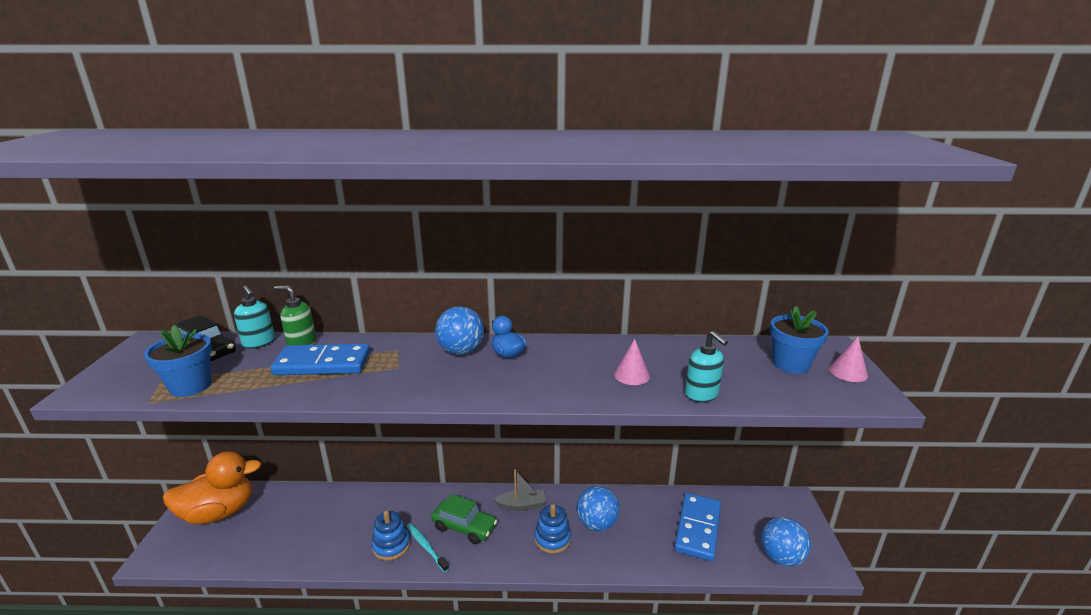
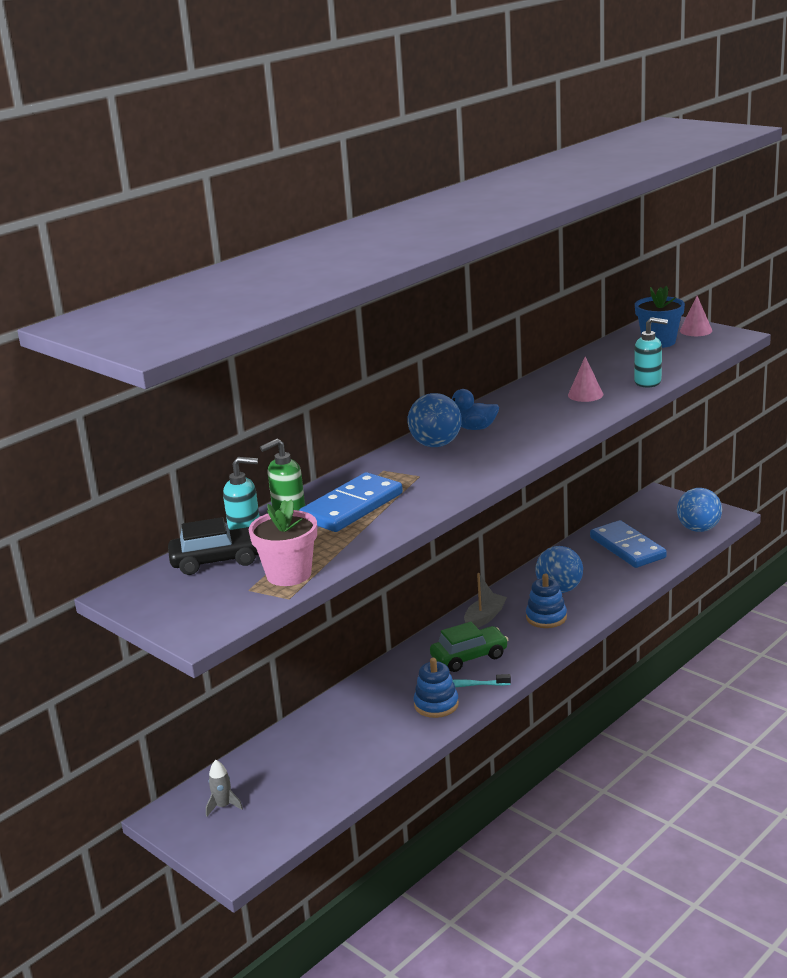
camera: 45 degrees left, 0 degrees up
(190, 386) = (289, 574): blue flower pot -> pink flower pot
(219, 512) = (223, 806): orange duck -> grey rocket

